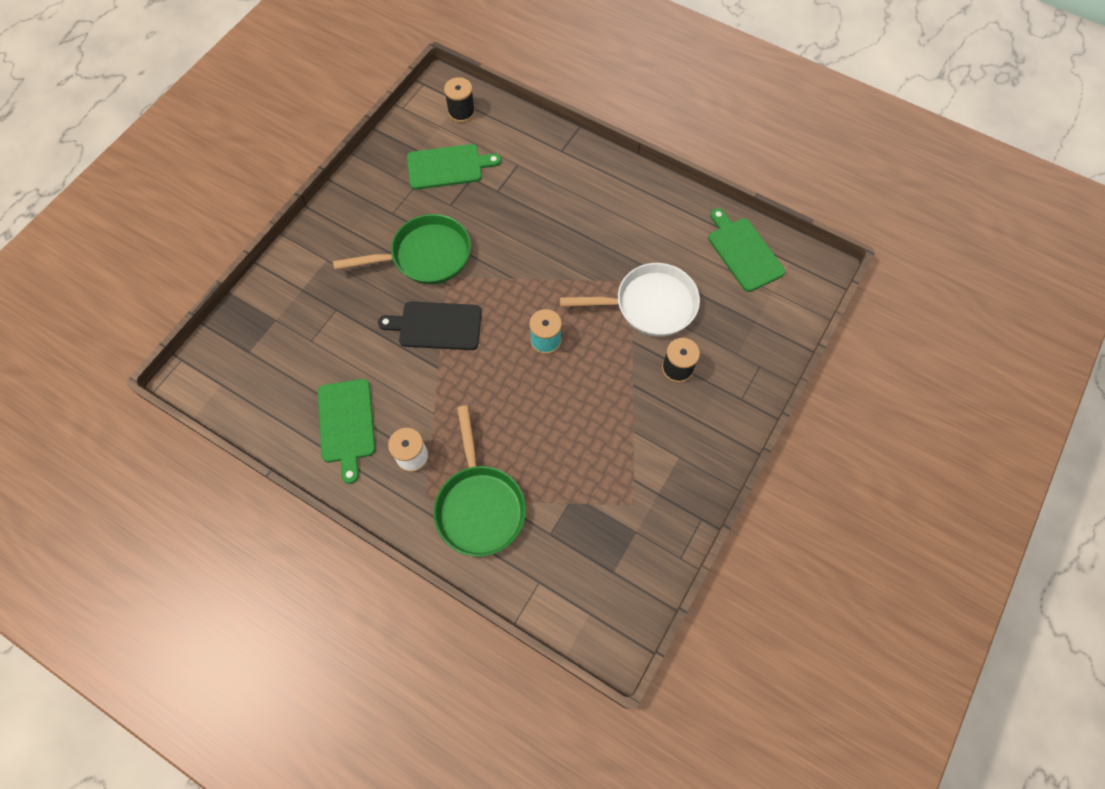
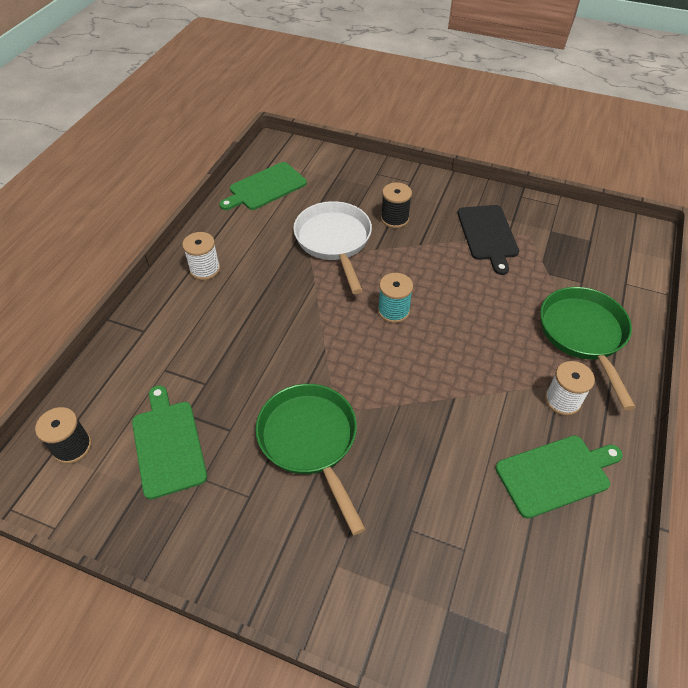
camera: 100 degrees left, 15 degrees down
(436, 326) = (403, 409): black cutting board -> black cutting board (488, 235)
(479, 506) = (583, 335): green pan -> green pan turned 75 degrees counterclockwise
(627, 194) = (205, 269): none -> white spool

